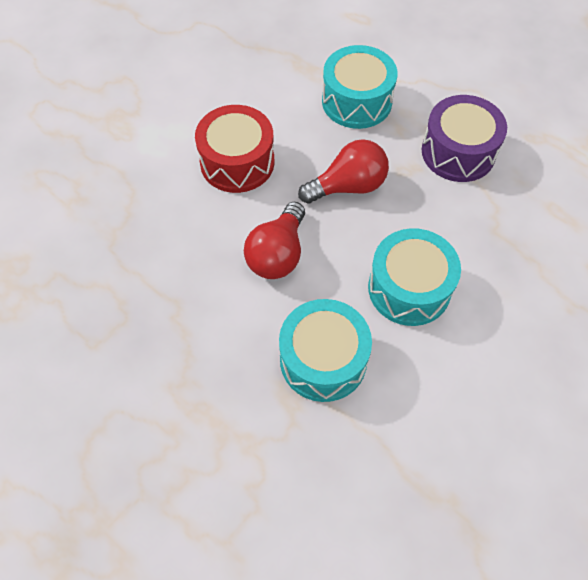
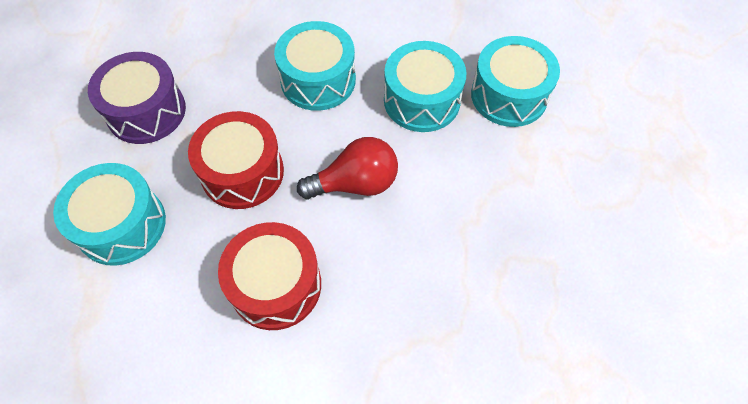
camera: 125 degrees left, 0 degrees up
(270, 445) = (509, 95): none -> turquoise drum
(348, 186) = (242, 172): red light bulb -> red drum

